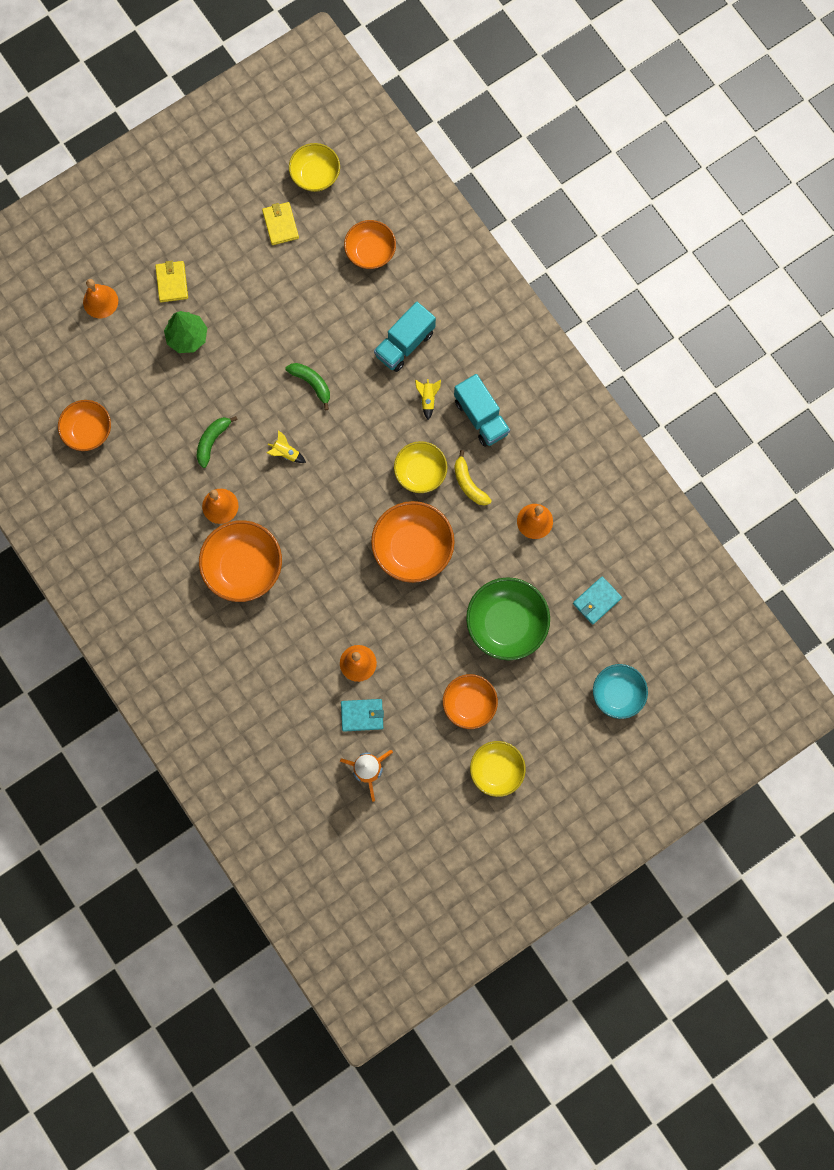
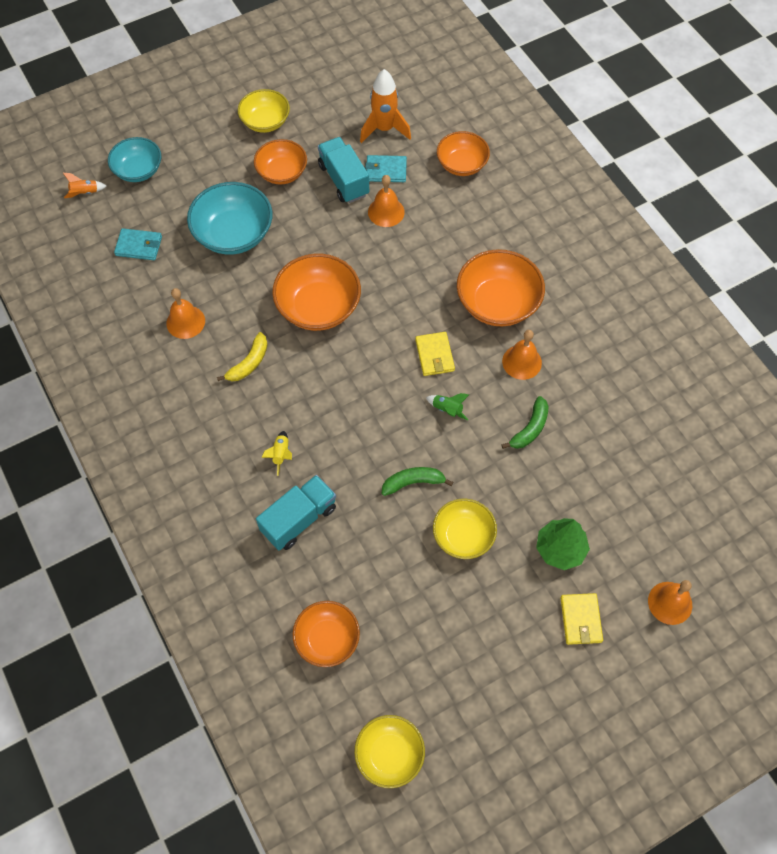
camera: 175 degrees left, 15 degrees down
(88, 430) = (673, 451): orange bowl -> orange bowl (462, 164)
(280, 224) = (440, 686): yellow wallet -> yellow wallet (434, 355)
(286, 453) = (447, 410): yellow rocket -> green rocket
(312, 383) = (413, 482): green banana -> green banana turned 120 degrees clockwise
(420, 472) = (300, 379): yellow bowl -> yellow bowl (463, 536)
(469, 483) = (249, 363): yellow banana -> yellow banana turned 60 degrees clockwise
(481, 417) = (223, 430): turquoise truck -> turquoise truck (344, 180)
(506, 623) = (234, 234): green bowl -> turquoise bowl
(596, 601) = (139, 246): turquoise wallet -> turquoise wallet turned 45 degrees clockwise
(665, 660) = (85, 193): none -> orange rocket

